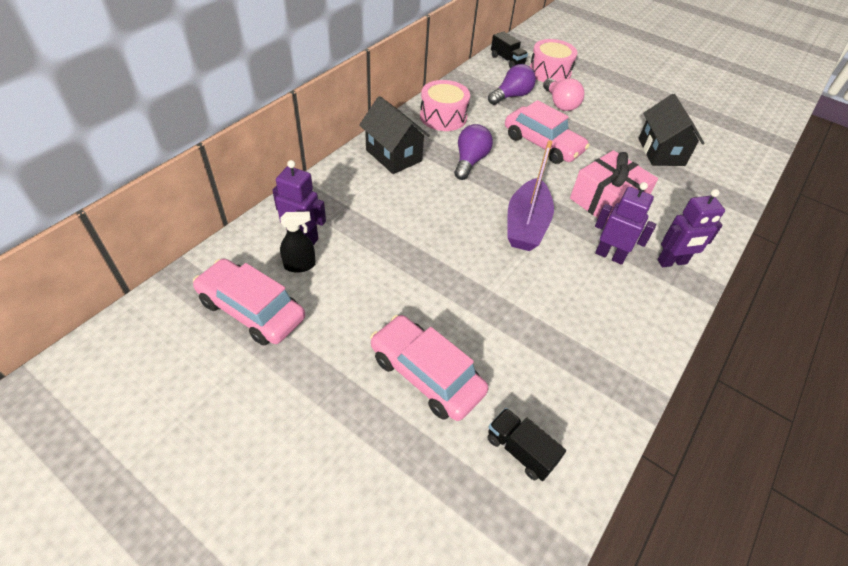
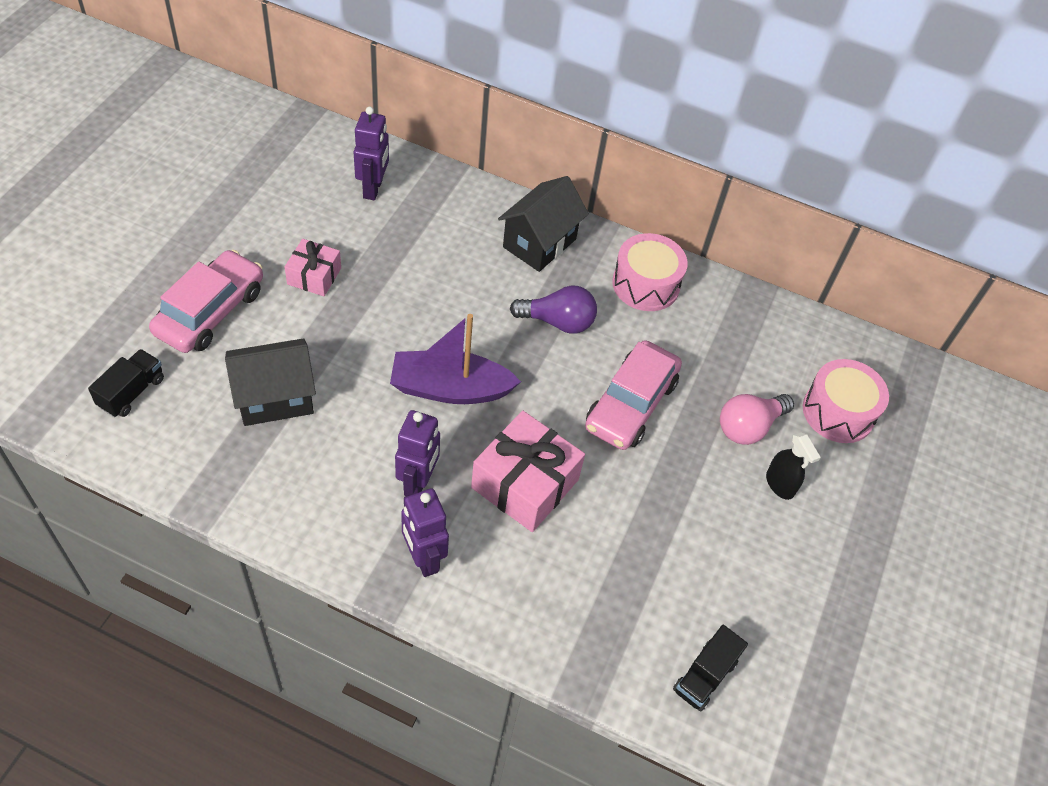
camera: 75 degrees right, 5 degrees up
(252, 310) = (269, 172): pink car -> none
(300, 265) = (333, 194): black spray bottle -> black spray bottle (780, 484)
(397, 291) = (314, 276): none -> pink gift
(507, 60) = (841, 351): black truck -> black truck (704, 676)
(511, 96) = (738, 361): purple light bulb -> none
(661, 152) = (677, 569): black house -> black house (275, 398)

